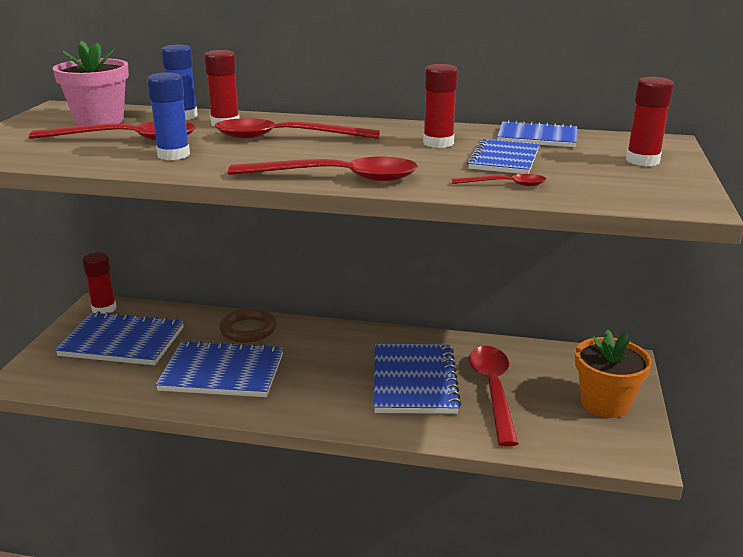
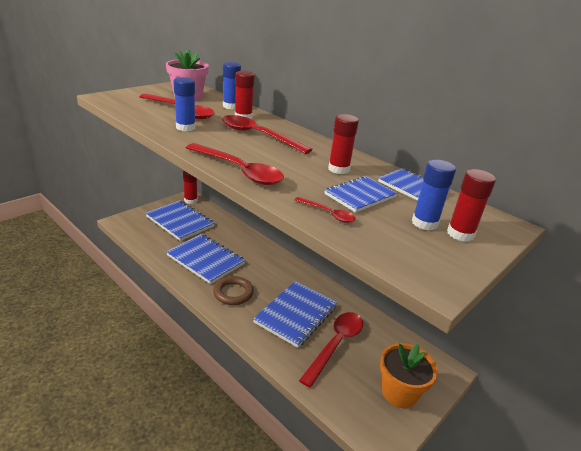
camera: 30 degrees right, 5 degrees up
(248, 330) = (243, 241): brown ring -> brown ring (233, 293)
(600, 162) = (424, 223): none -> blue glue stick

